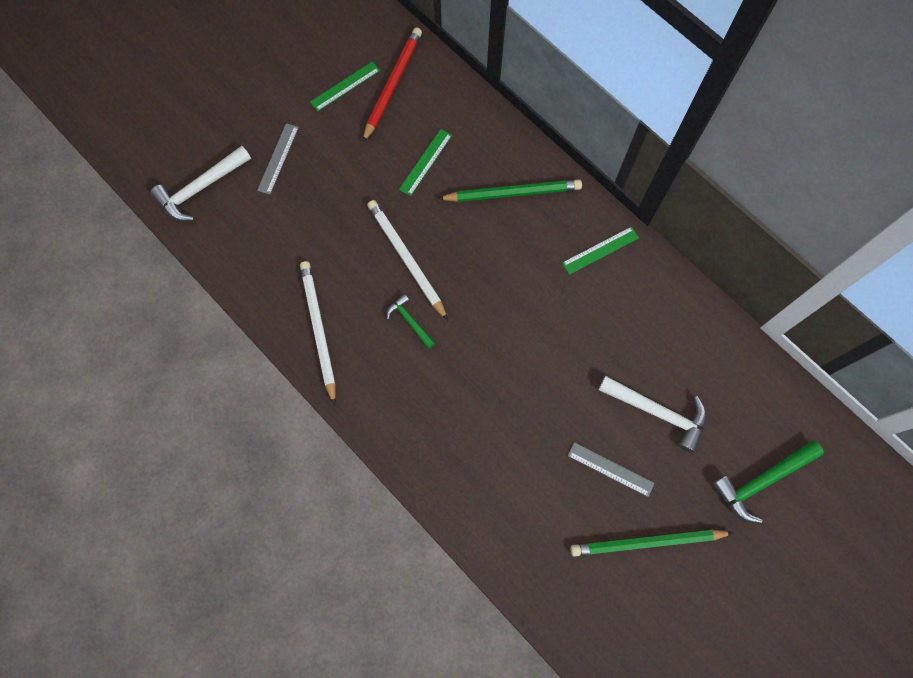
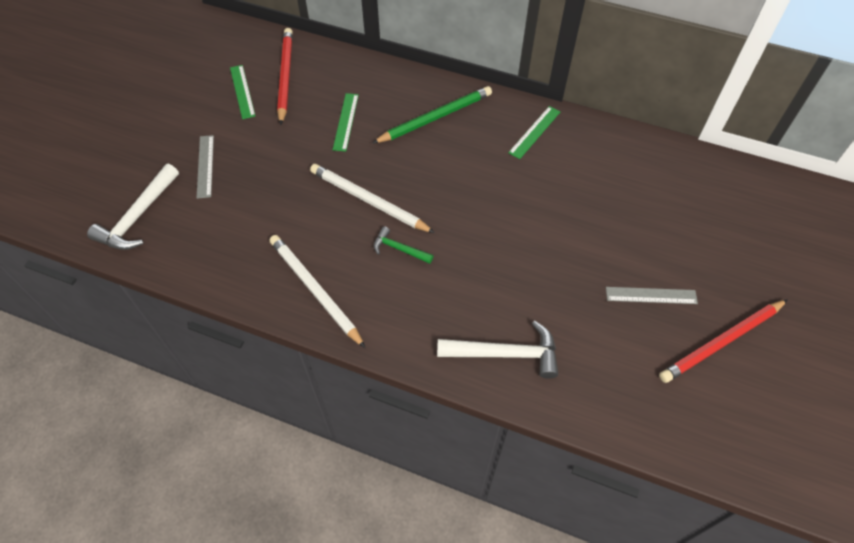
camera: 25 degrees left, 15 degrees down
(345, 86) = (242, 91): green ruler -> green ruler turned 45 degrees counterclockwise
(647, 543) = (722, 342): green pencil -> red pencil
(658, 412) = (661, 233): white hammer -> white hammer (505, 354)
(761, 481) = (779, 250): green hammer -> none

